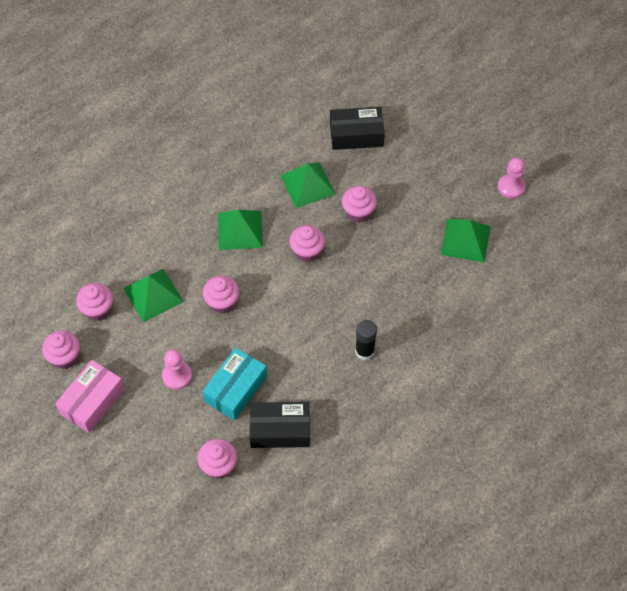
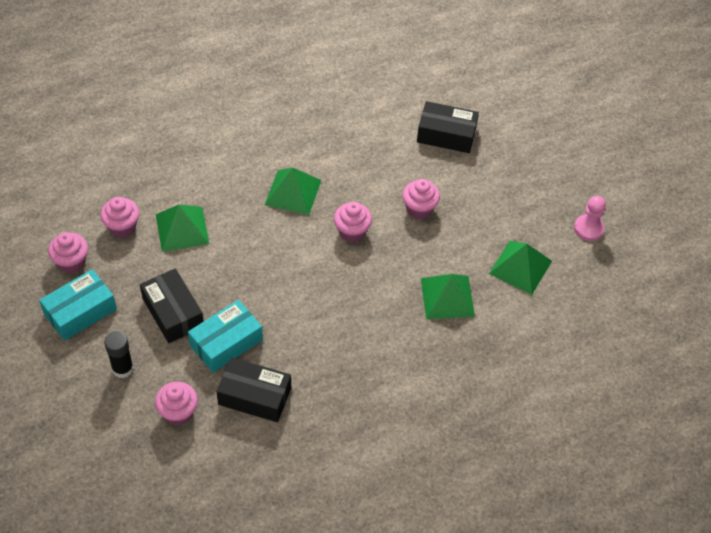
camera: 15 degrees right, 5 degrees down
(92, 401) = (80, 312): pink box -> turquoise box
(177, 376) = (173, 312): pink pawn -> black box
(222, 302) = (247, 256): pink cupcake -> none
(307, 185) = (378, 168): green pyramid -> green pyramid (447, 297)
(364, 351) = (372, 345): black glue stick -> black glue stick (122, 368)

